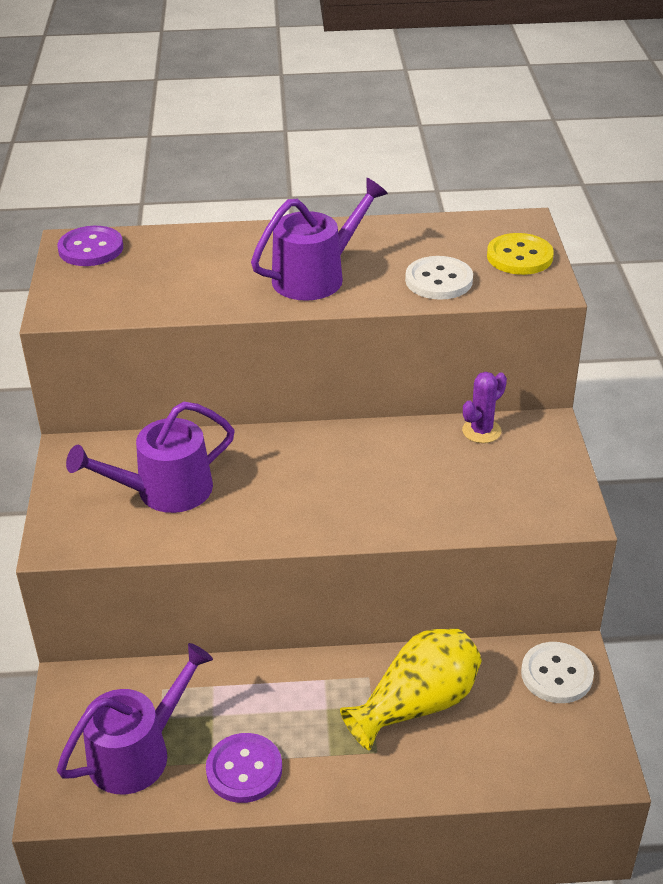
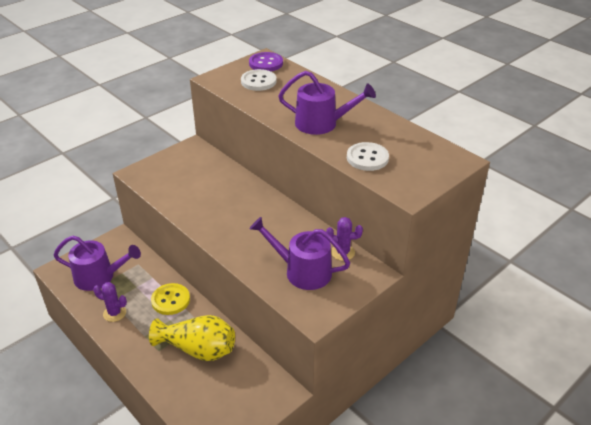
camera: 50 degrees right, 0 degrees up
(165, 490) = (194, 182): purple watering can -> purple watering can (303, 271)
(244, 769) = (114, 313): purple button -> purple cactus
(519, 256) = (425, 172): yellow button -> yellow button (170, 300)
(556, 674) = (264, 392): white button -> white button (258, 81)

